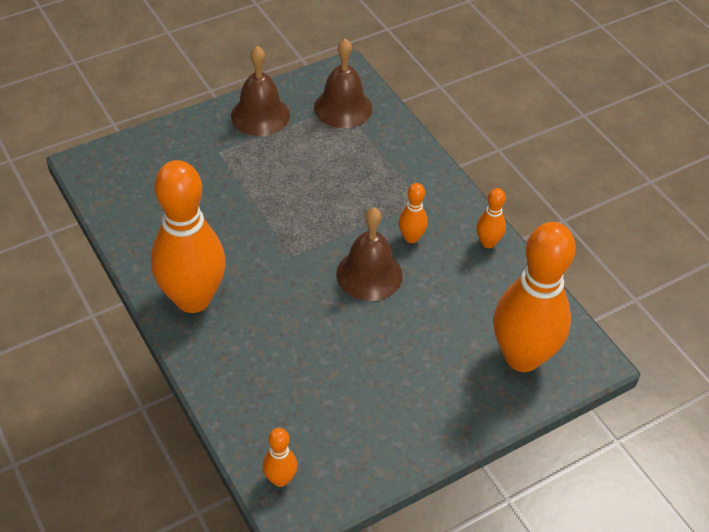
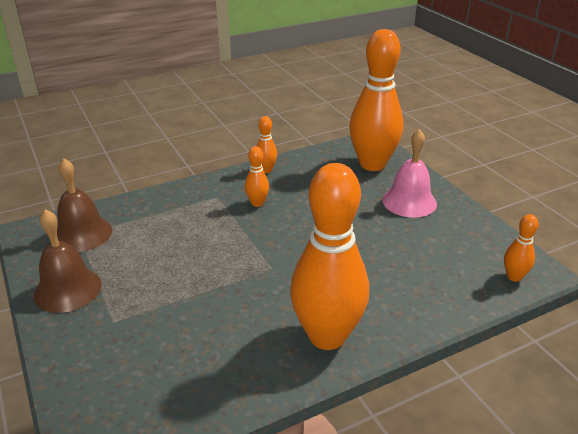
camera: 85 degrees left, 15 degrees down
(369, 274) = (296, 225): brown bell -> none
(432, 391) = (409, 201): none -> pink bell

